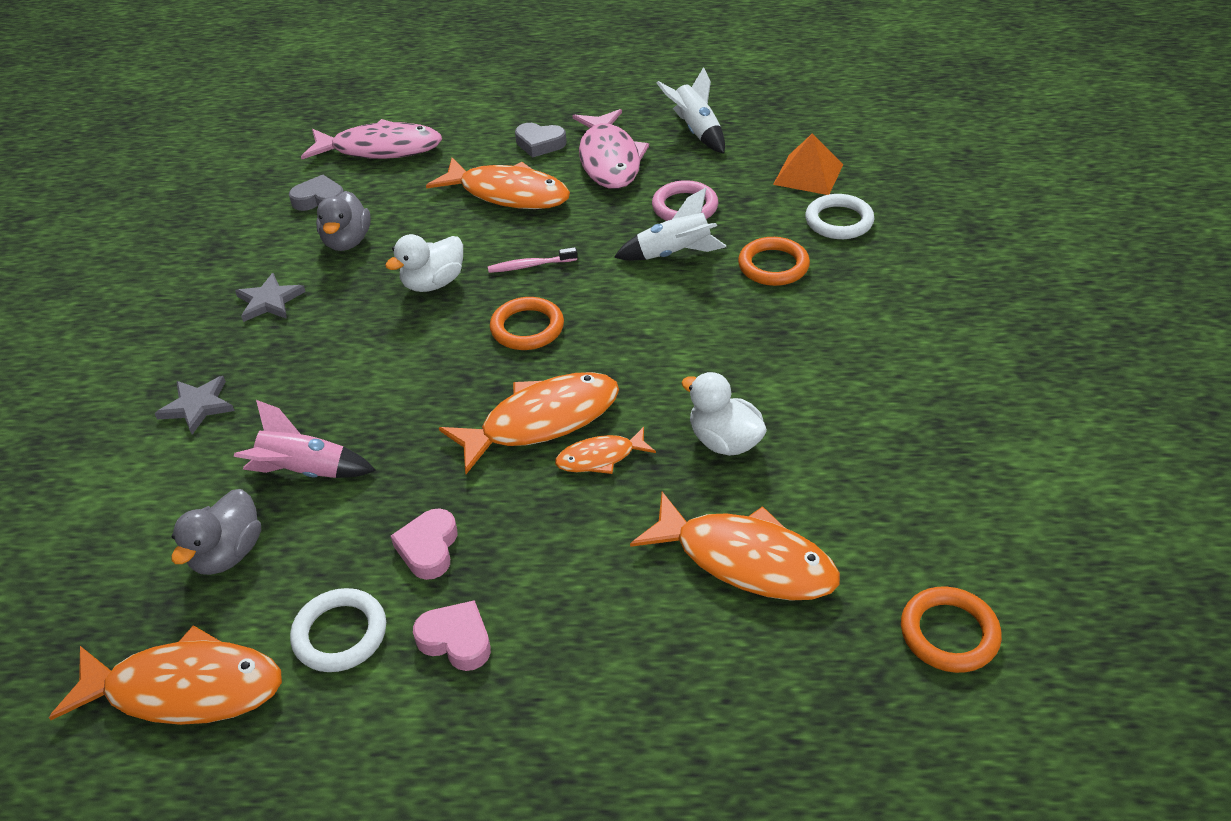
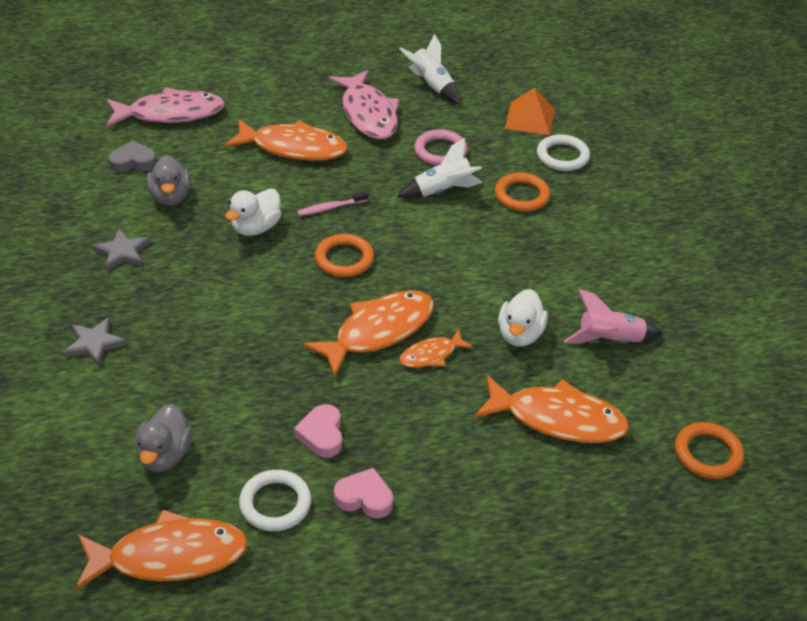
camera: 15 degrees left, 0 degrees up
(305, 472) = (204, 387): pink rocket -> pink rocket (610, 340)
(540, 144) = (306, 103): grey heart -> none
(724, 441) = (520, 334): white duck -> white duck turned 105 degrees counterclockwise

